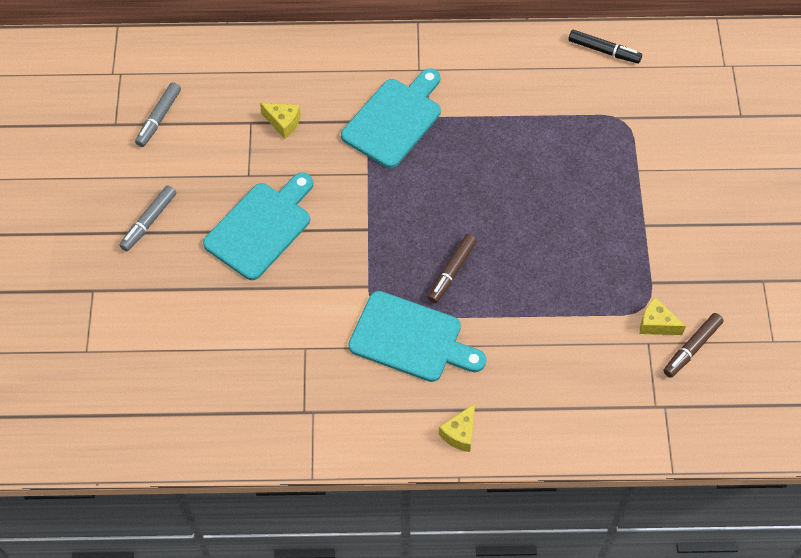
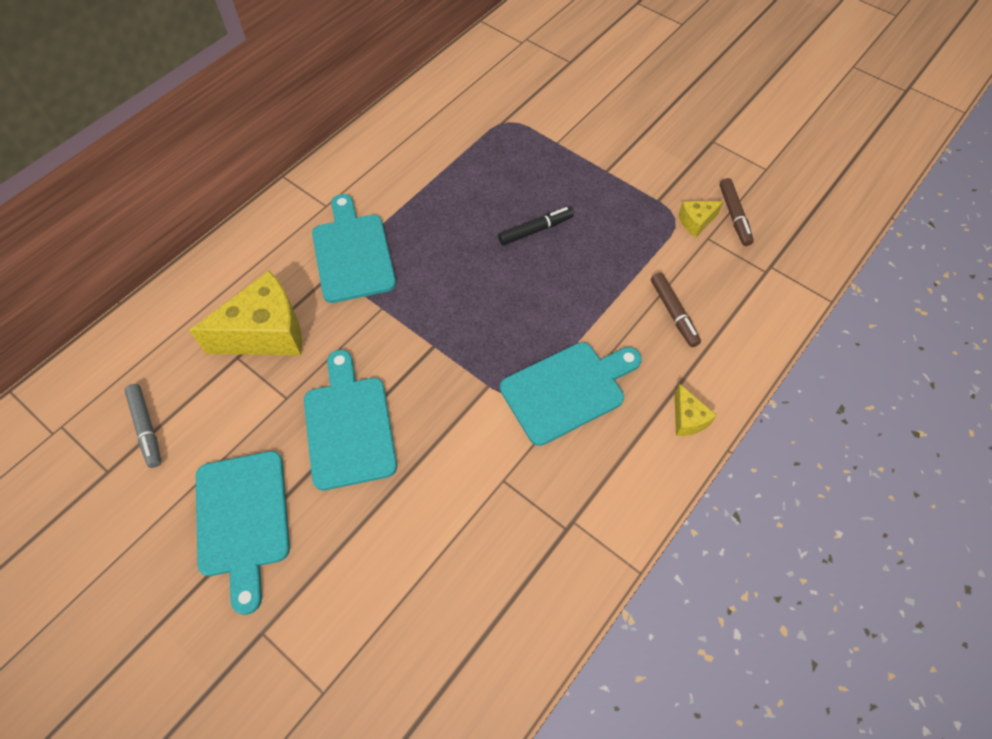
camera: 50 degrees left, 0 degrees up
(149, 221) = (243, 519): grey marker -> turquoise cutting board
(283, 123) = (266, 333): yellow cheese -> yellow cheese, size x2.13
(451, 272) = (531, 316): brown marker -> brown marker (673, 313)
(604, 51) = (438, 91): black marker -> black marker (535, 230)

